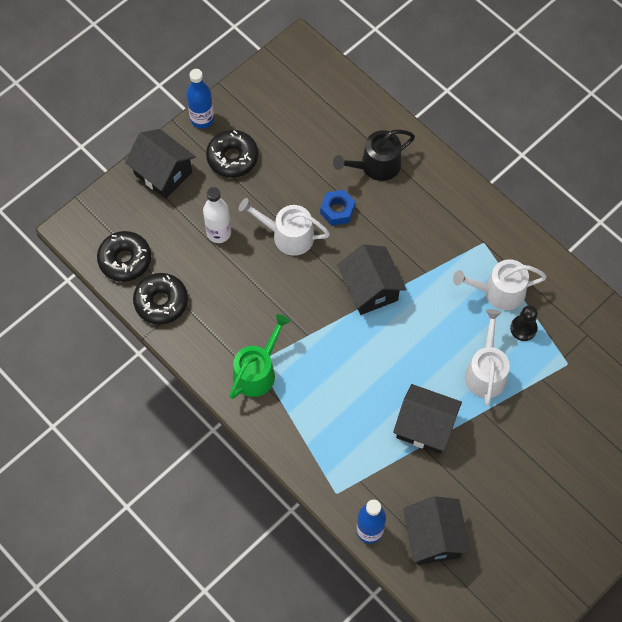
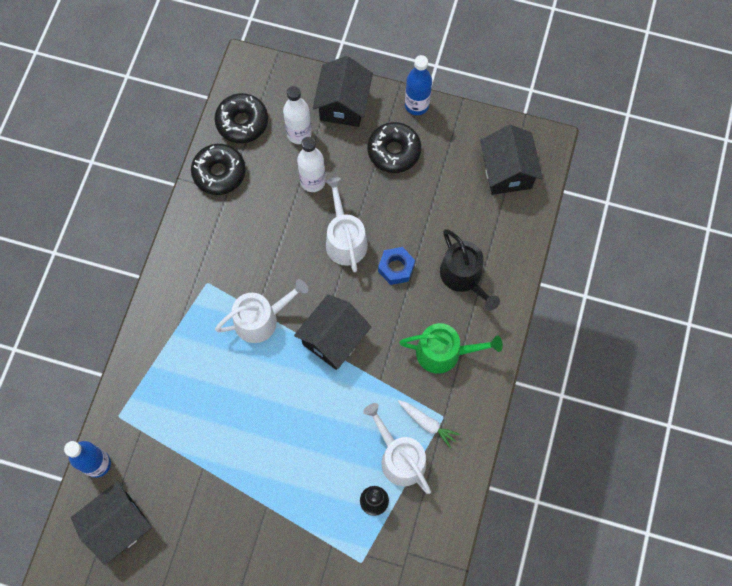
camera: 60 degrees right, 5 degrees up
(167, 221) = (299, 134): none -> white bottle
(257, 371) = (197, 287): green watering can -> green watering can (444, 352)
(376, 166) = (464, 277): black watering can -> black watering can turned 150 degrees counterclockwise
(425, 426) = (223, 461): black house -> black house (507, 171)
(482, 257) = (427, 423): none -> white carrot
(486, 372) = (309, 488): white watering can -> white watering can (261, 319)

